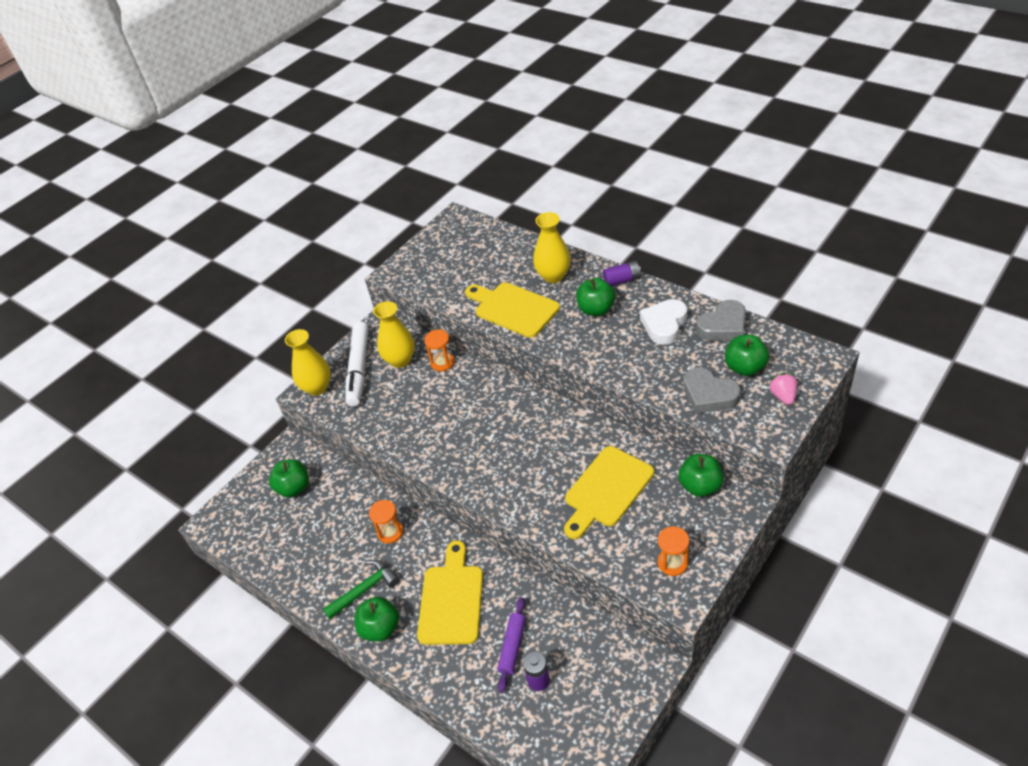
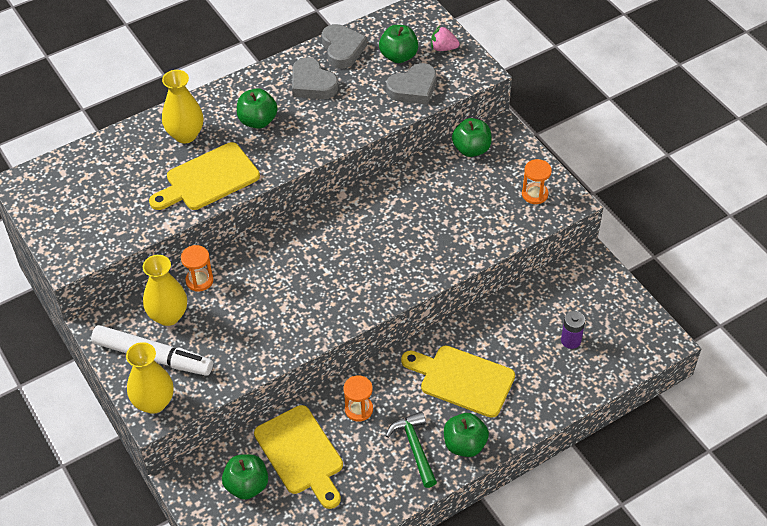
camera: 75 degrees left, 5 degrees up
(512, 647) = (532, 348): purple rolling pin -> none
(606, 490) = (440, 209): yellow cutting board -> yellow cutting board (301, 454)
(622, 280) = (233, 90): purple battery -> none
(664, 324) = (312, 84): white heart -> grey heart

